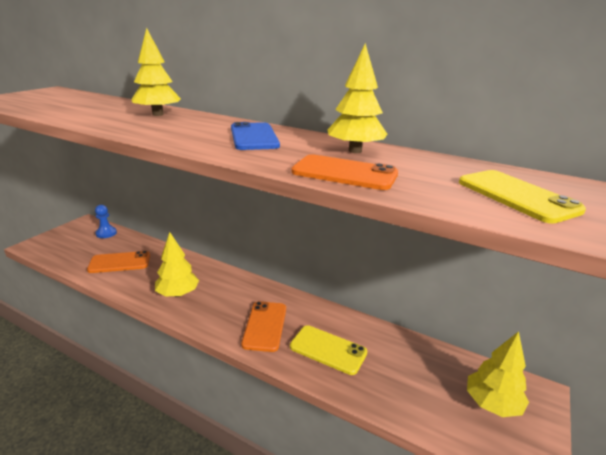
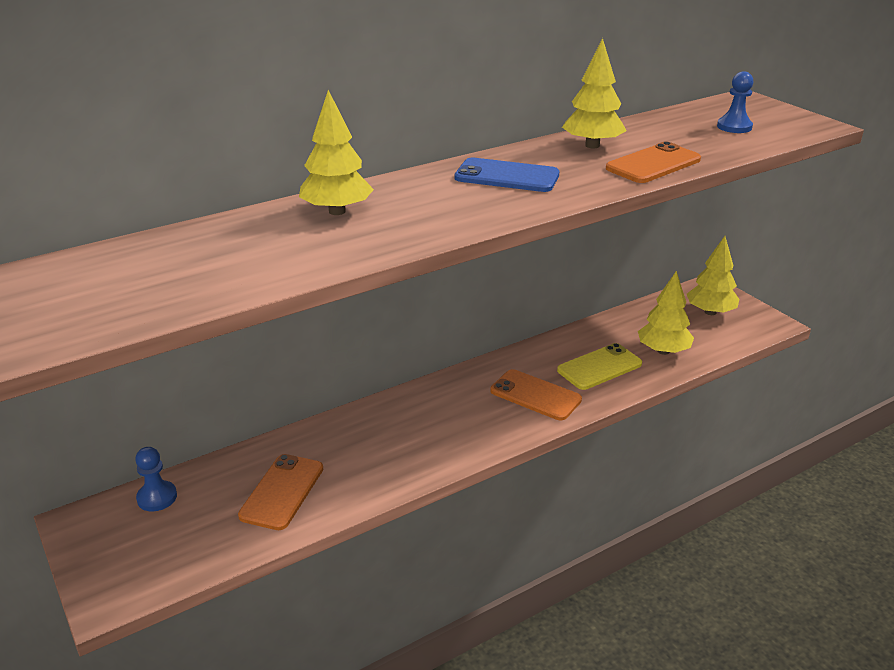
camera: 60 degrees left, 5 degrees up
(178, 294) = (419, 447): yellow tree -> yellow tree (663, 351)
(516, 196) = (734, 127): yellow phone -> blue pawn

